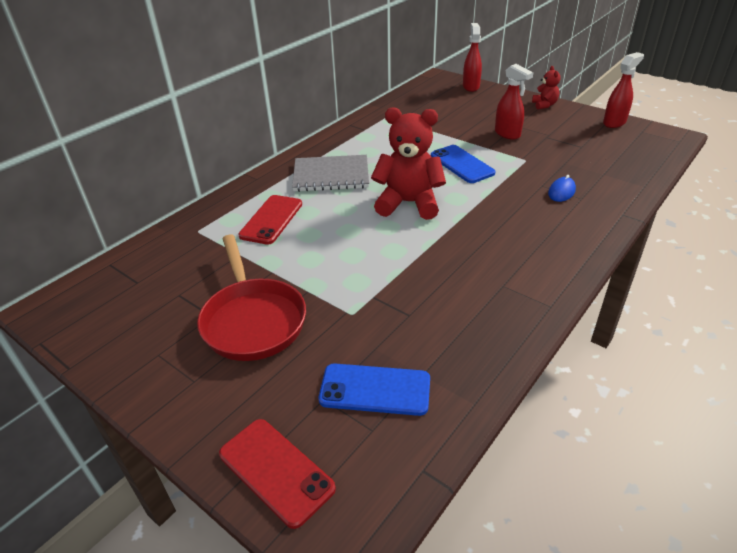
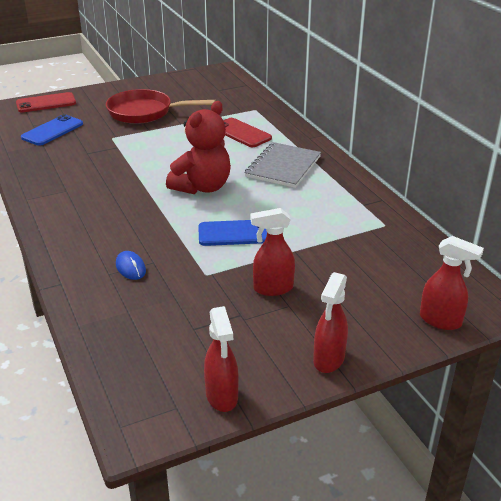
camera: 115 degrees right, 5 degrees down
(544, 105) = (328, 360): red teddy bear -> red spray bottle

